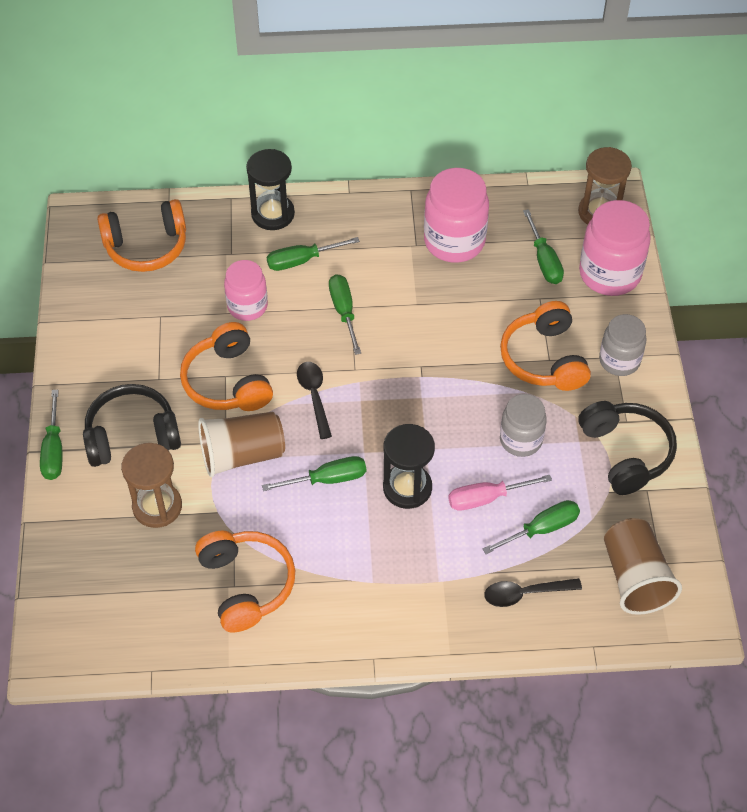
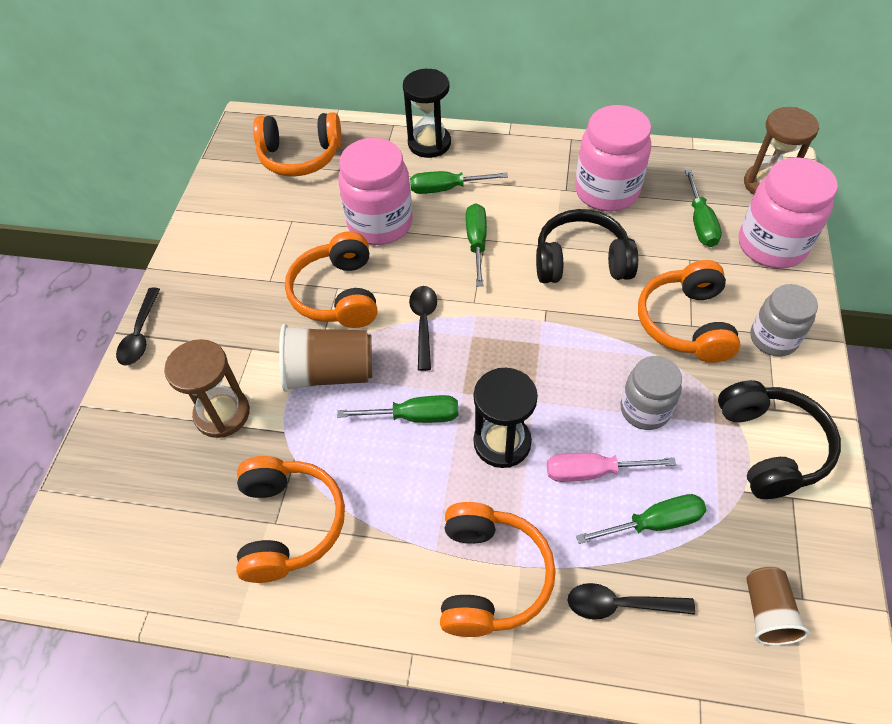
camera: 15 degrees right, 0 degrees up
(54, 449) = (140, 334): green screwdriver -> black spoon
(132, 436) = (223, 333): black headphones -> black headphones (581, 261)
(247, 306) = (380, 224): pink jar -> pink jar, size x1.57
(420, 593) = (490, 577): none -> orange headphones
(635, 578) = (766, 612): brown cup -> brown cup, size x0.61

